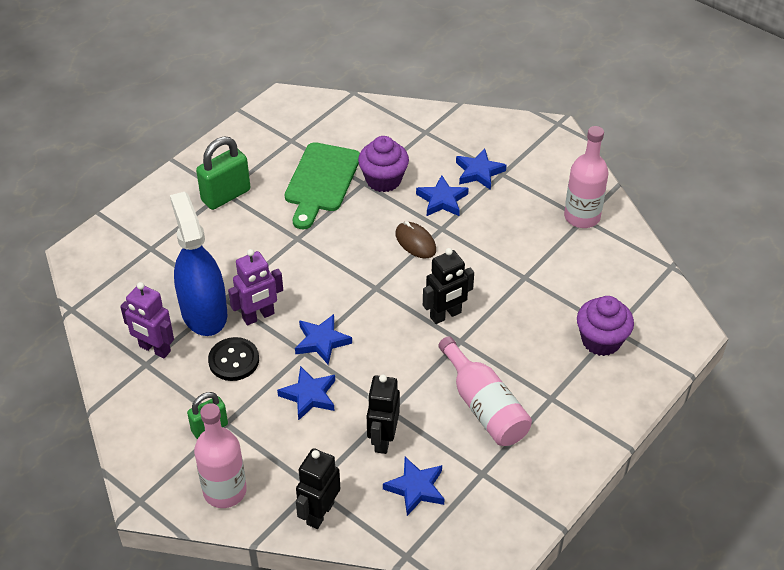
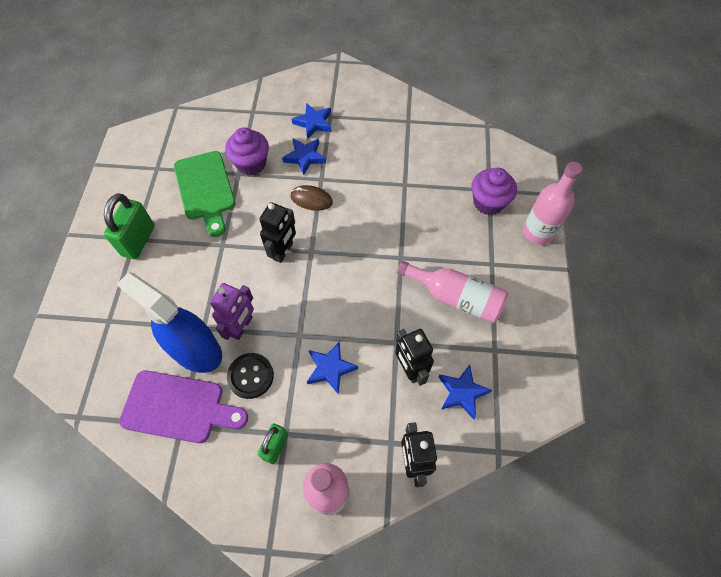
camera: 35 degrees left, 15 degrees up
(154, 349) = (178, 407): purple robot -> purple cutting board
(322, 341) = (305, 318): blue star -> none
(446, 315) = (376, 244): black robot -> black robot (283, 251)
(582, 217) = (406, 120): pink bottle -> pink bottle (538, 232)

